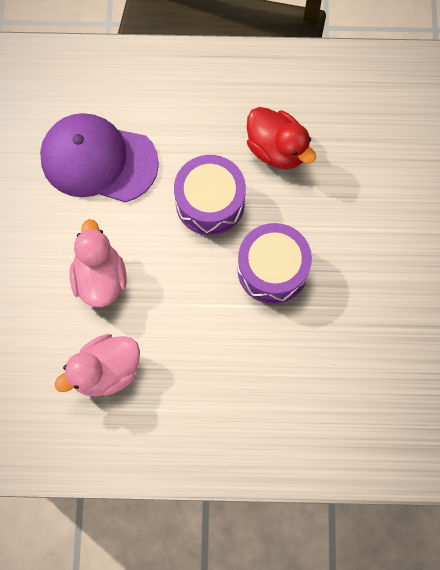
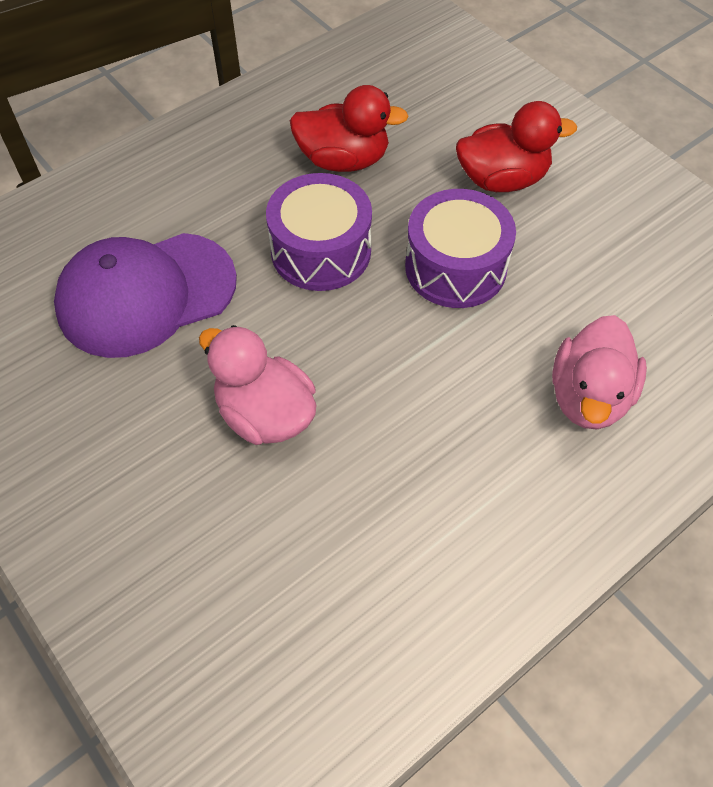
camera: 40 degrees left, 15 degrees down
(105, 371) = (374, 513): pink duck -> pink duck (588, 396)
(356, 233) = (502, 179): none -> red duck

